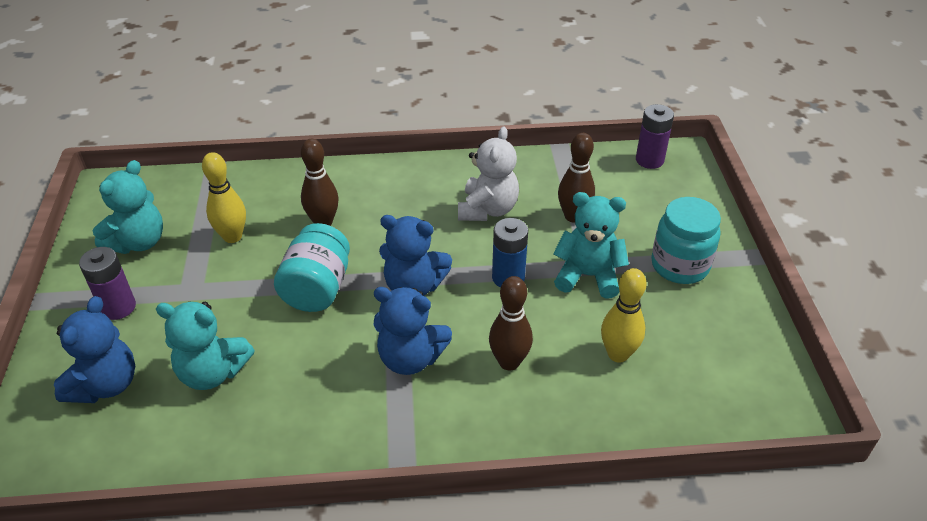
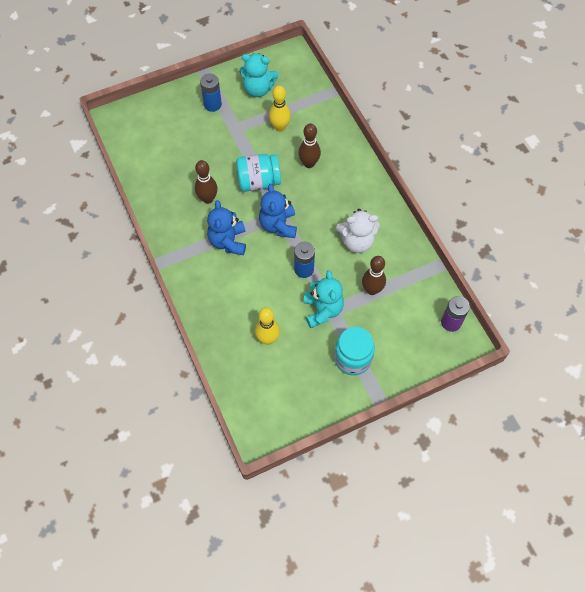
camera: 70 degrees right, 20 degrees up
(105, 385) = (167, 125): blue teddy bear -> none
(118, 307) = (212, 104): purple battery -> blue battery
(212, 372) = (188, 162): turquoise teddy bear -> none
(509, 362) = (242, 287): brown bowling pin -> brown bowling pin (208, 199)

